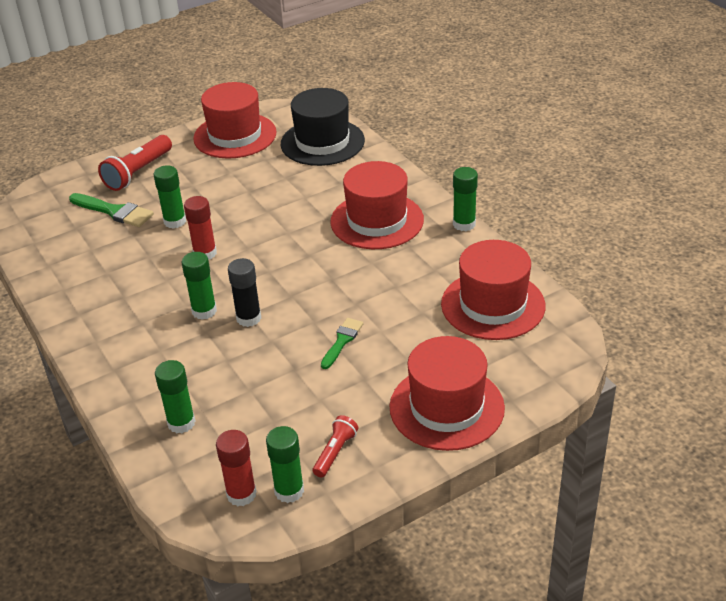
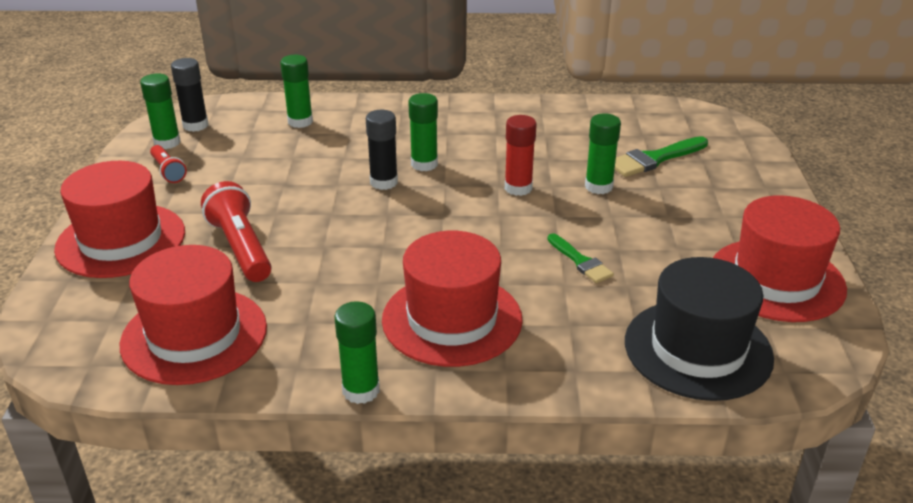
camera: 120 degrees right, 5 degrees down
(138, 172) = (730, 189): red flashlight -> red flashlight (241, 247)
(241, 494) = (195, 125): red glue stick -> black glue stick
(342, 341) = (283, 219): green brush -> green brush (580, 261)

